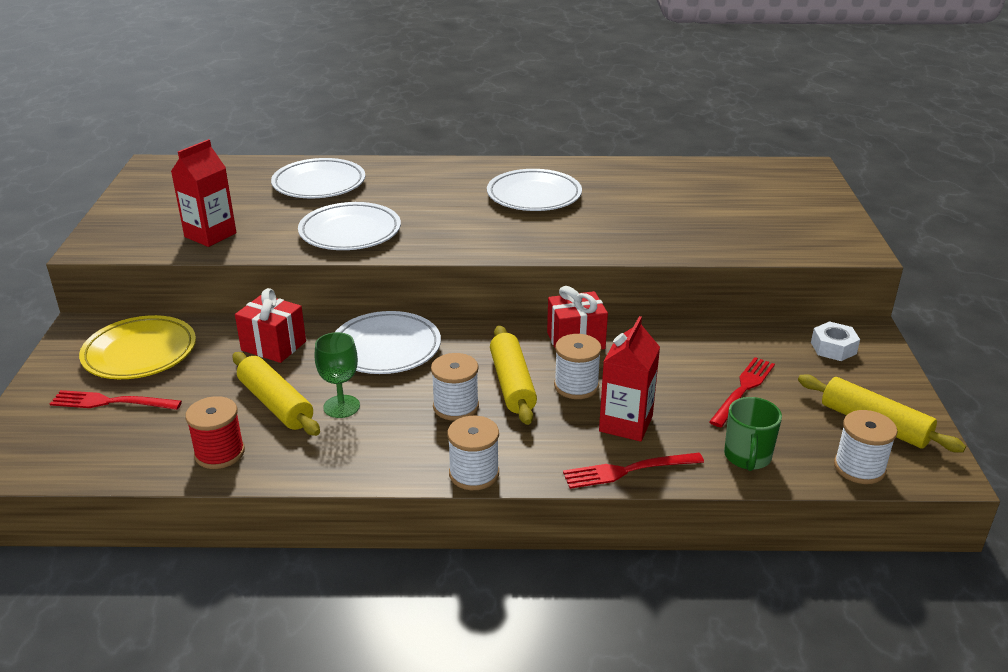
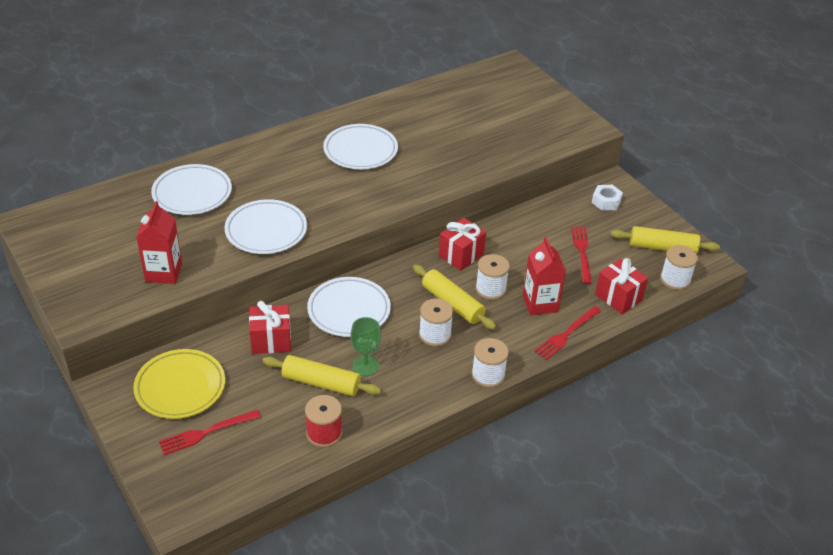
camera: 35 degrees left, 10 degrees up
(747, 457) = (618, 297): green mug -> red gift

